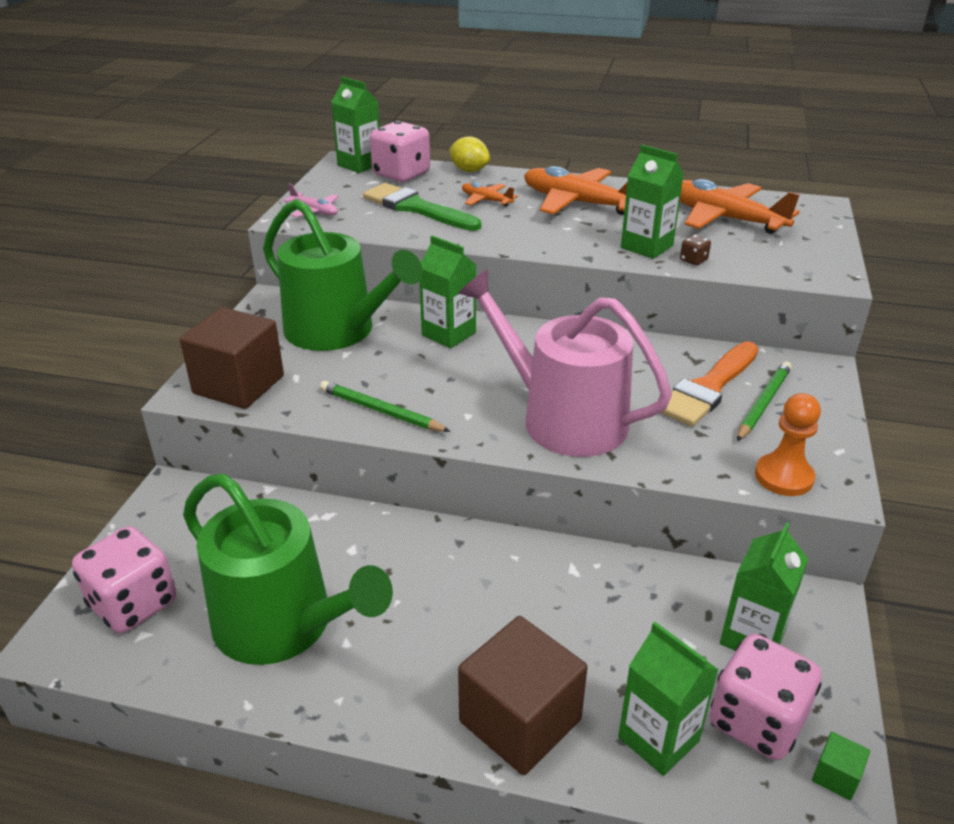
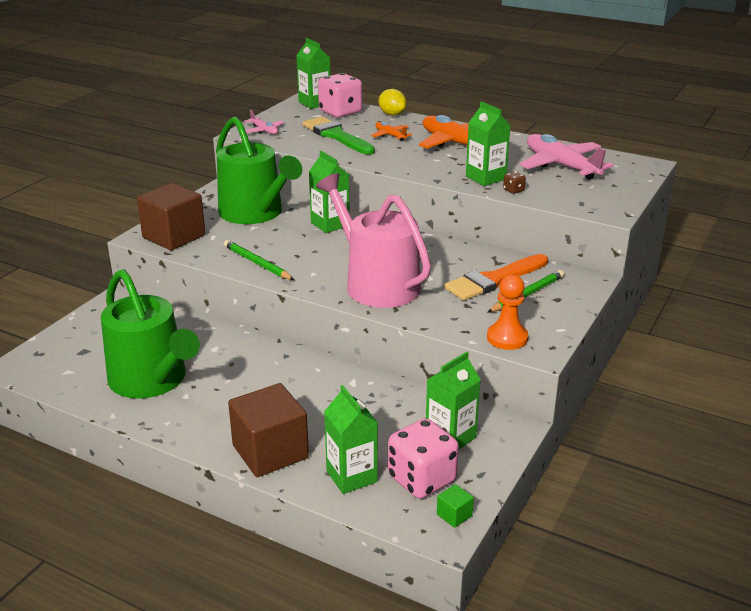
camera: 15 degrees right, 5 degrees down
(133, 604) = (69, 355): pink dice -> none
(723, 218) = (561, 165): orange plane -> pink plane

